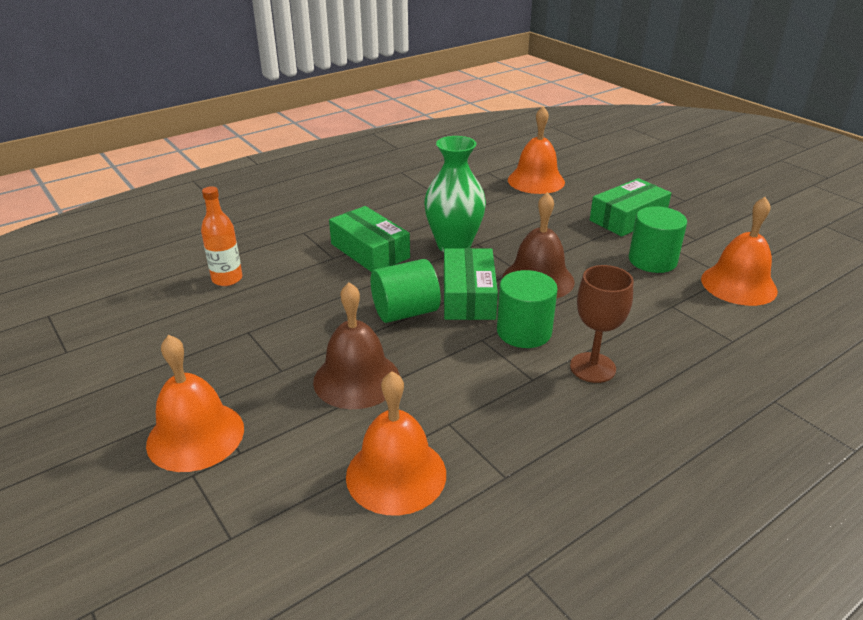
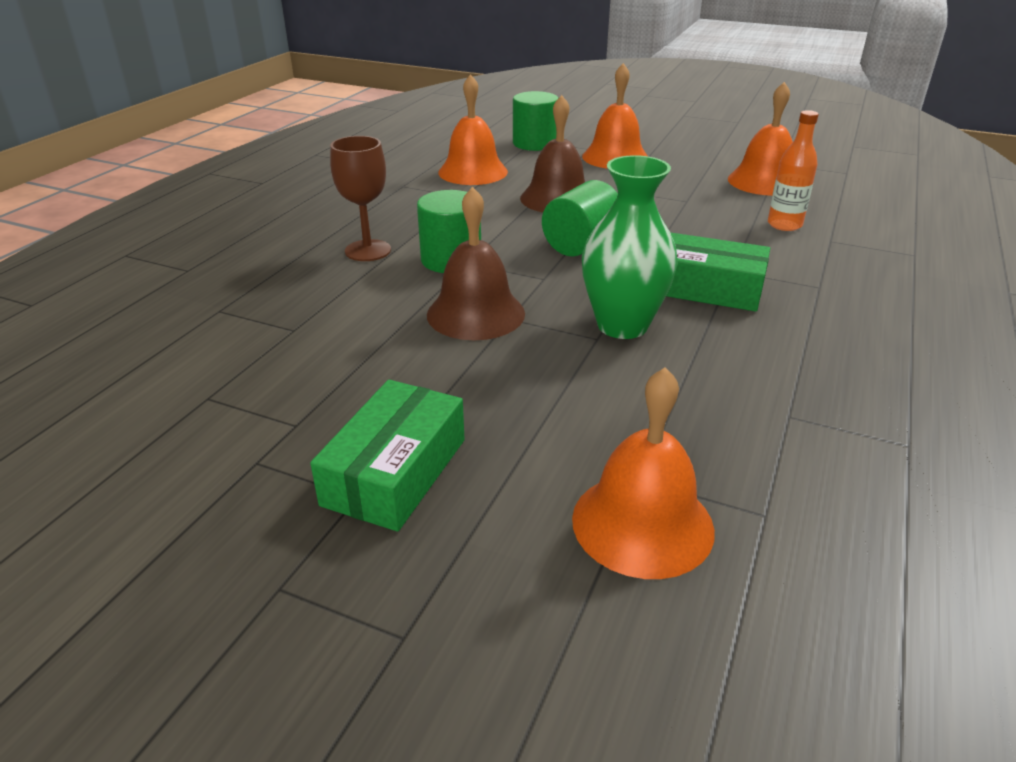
camera: 150 degrees right, 0 degrees up
(468, 296) = (537, 274): green box -> none
(652, 260) = (329, 389): green cylinder -> green cylinder (534, 143)
(738, 284) = (193, 387): orange bell -> orange bell (764, 181)

